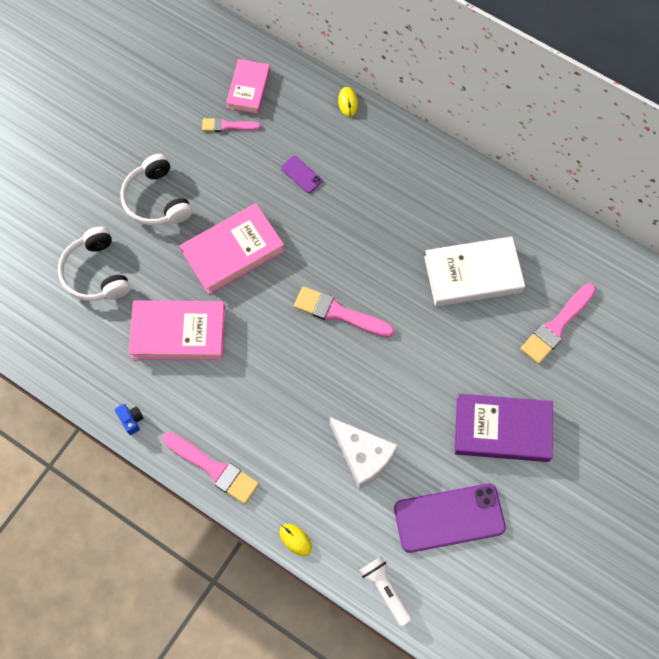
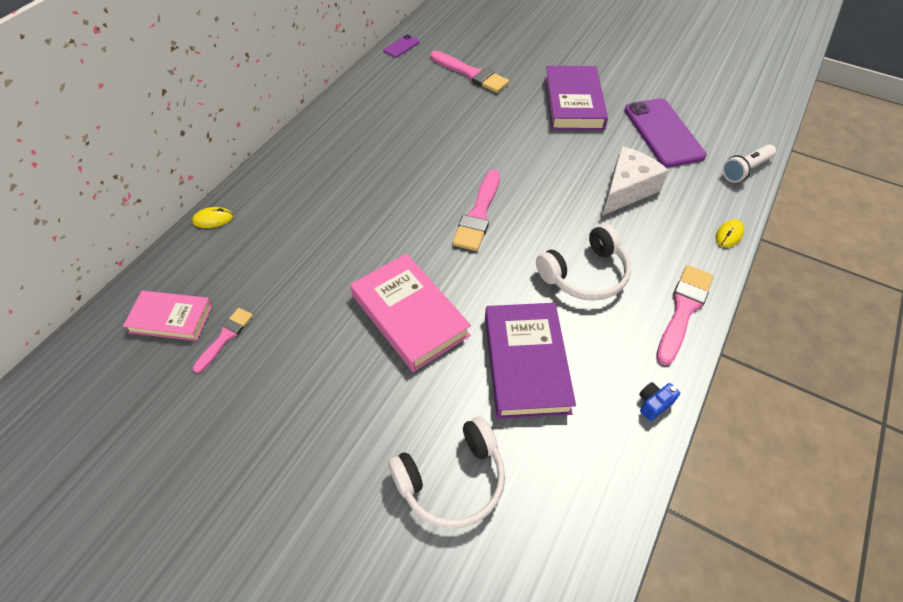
camera: 95 degrees left, 15 degrees down
(157, 199) = (333, 411): white headphones -> white headphones (585, 274)
(178, 332) = (525, 363): pink book -> purple book
(227, 126) = (225, 337): pink brush -> pink brush turned 150 degrees counterclockwise
(301, 174) = (306, 256): purple phone -> purple phone (401, 46)
(473, 274) = (426, 122): white book -> none

